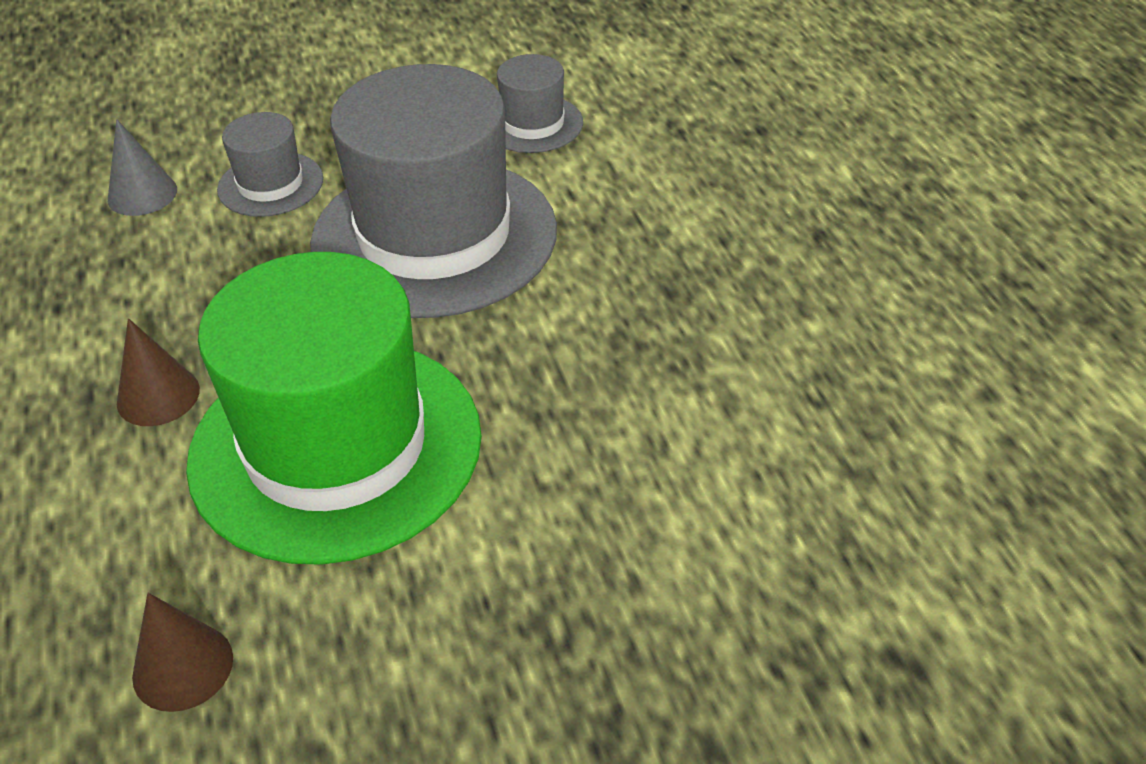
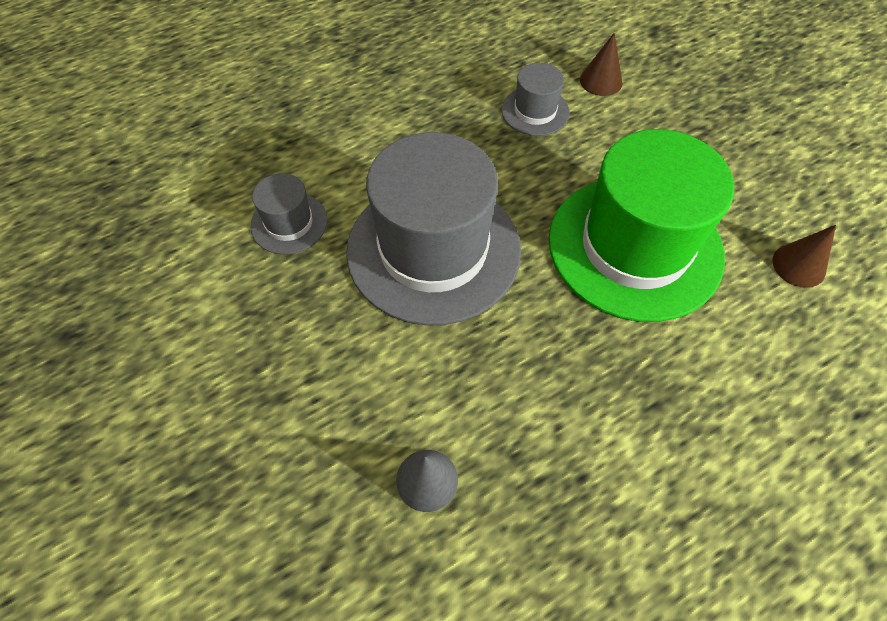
camera: 105 degrees left, 15 degrees up
(158, 396) = (637, 359): brown cone -> brown cone (601, 81)
(270, 184) = (394, 378): grey hat -> grey hat (535, 111)

